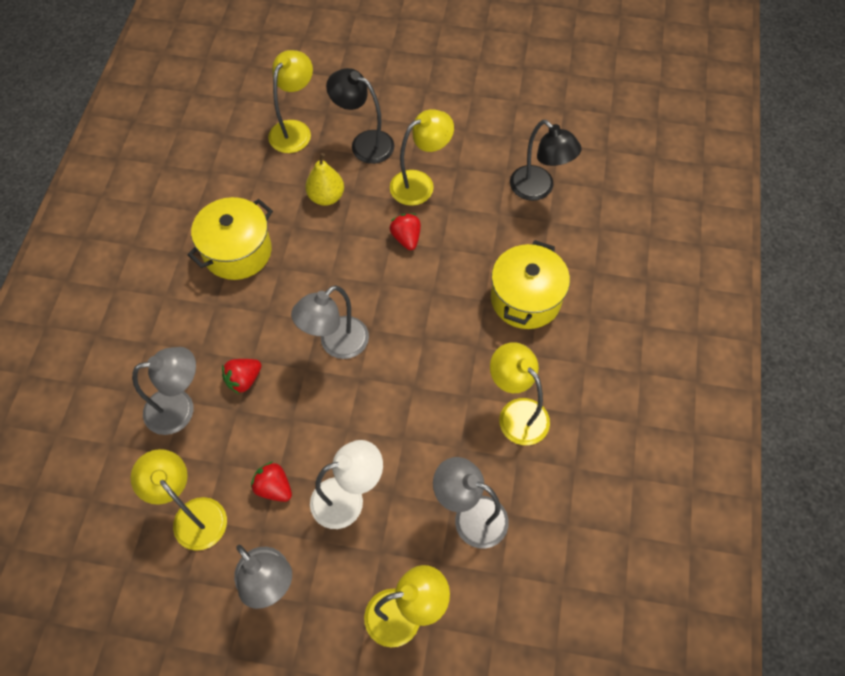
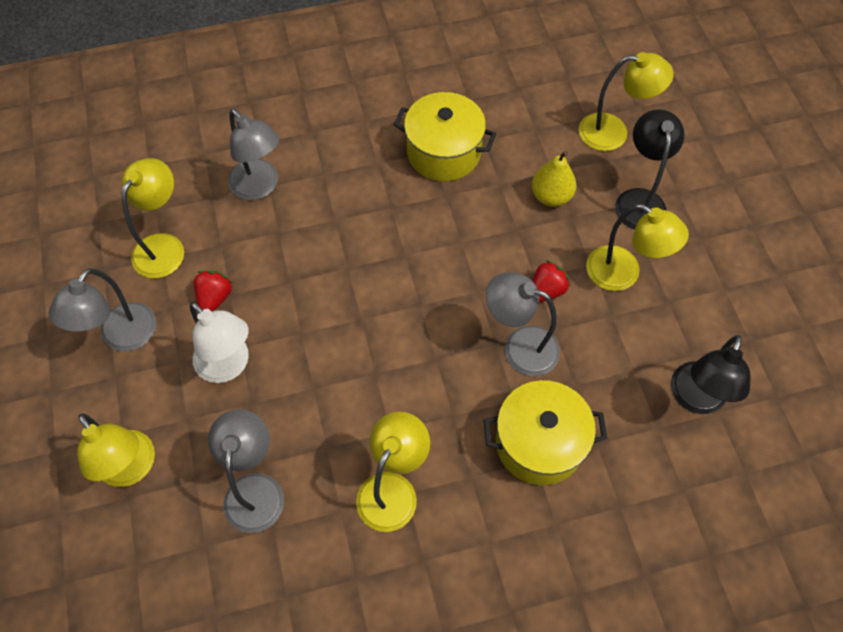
camera: 65 degrees right, 0 degrees up
(244, 380) = (311, 222): red strawberry -> none
(336, 344) = (387, 282): grey lamp -> grey lamp (519, 346)

